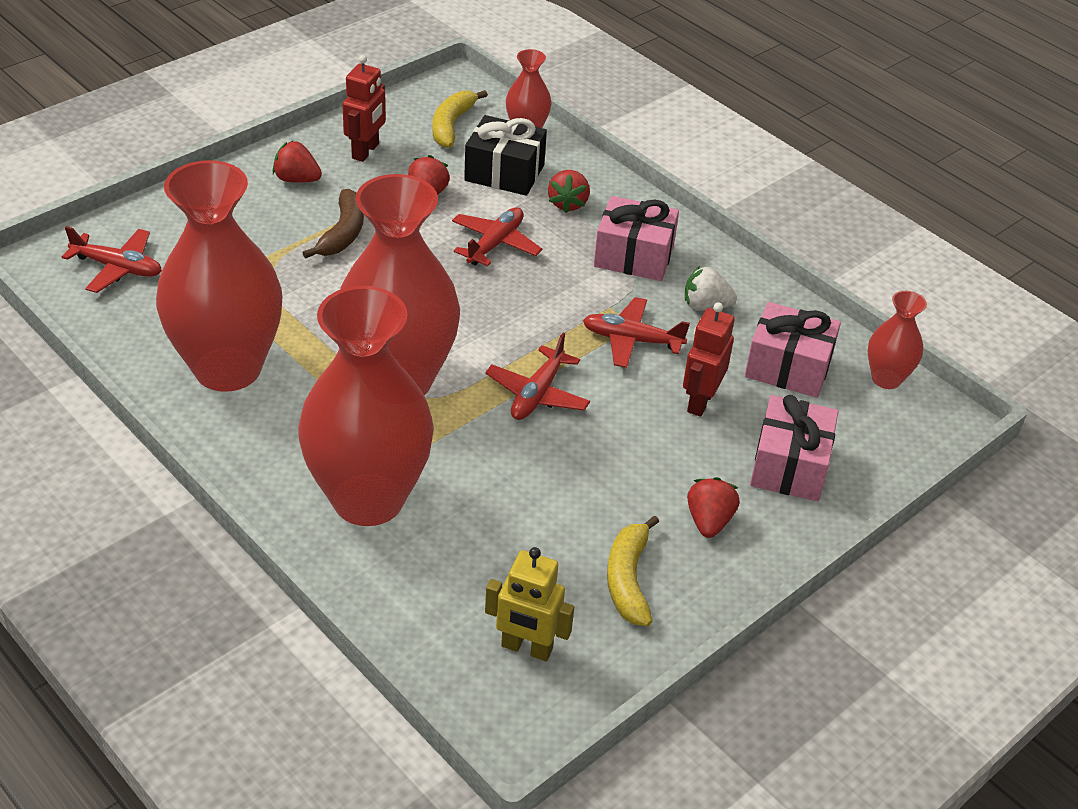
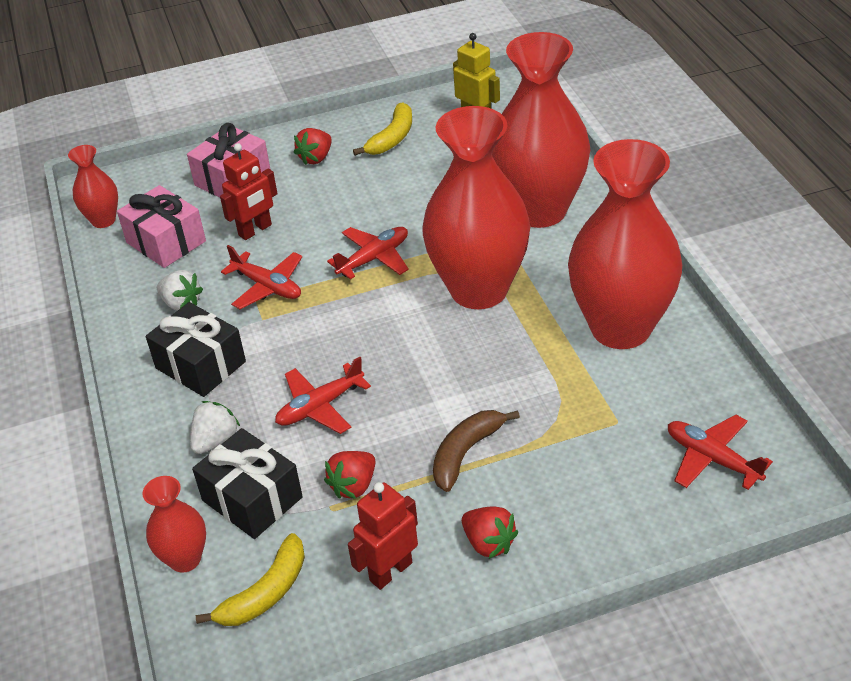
camera: 150 degrees left, 0 degrees up
(568, 204) = (215, 440): red strawberry -> white strawberry
(634, 256) = (200, 365): pink gift -> black gift

